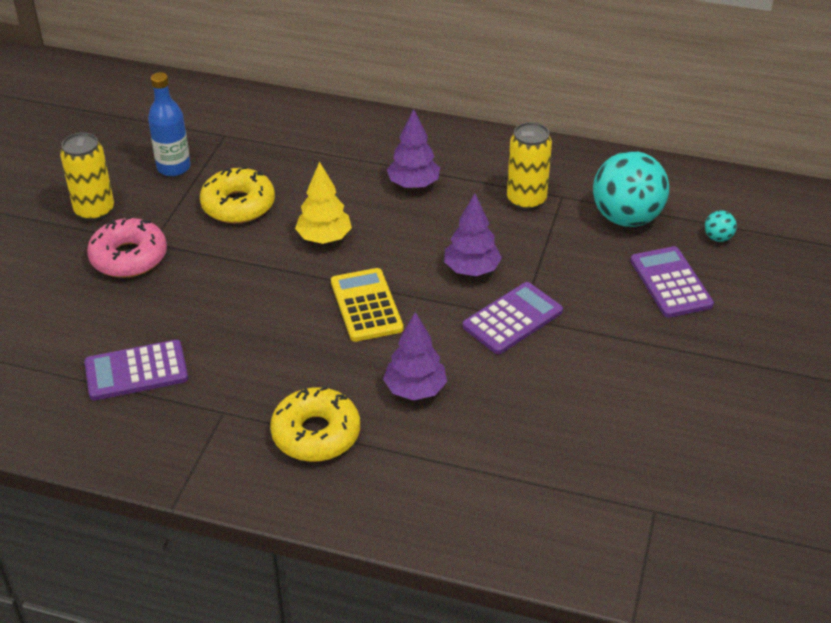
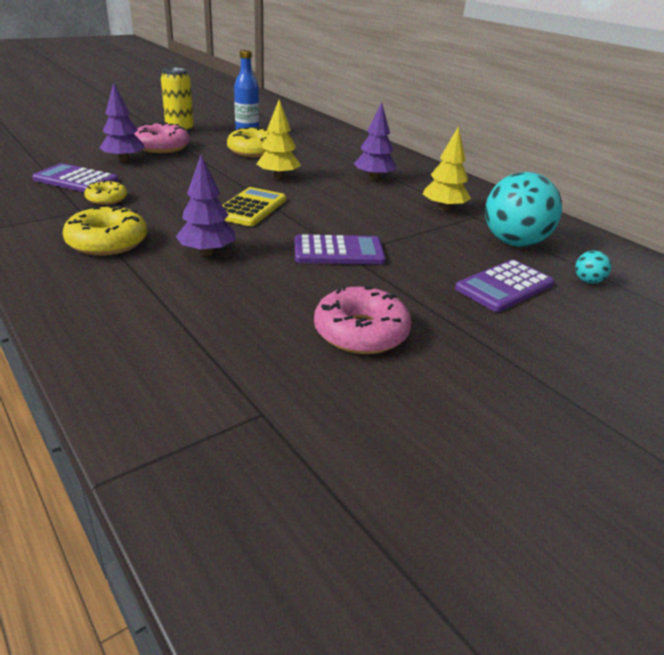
camera: 35 degrees right, 10 degrees down
(217, 379) = (107, 199): none -> yellow donut
(471, 270) = (349, 221): purple tree -> purple tree (124, 160)
(526, 200) = (443, 209): yellow can -> yellow tree
(630, 400) = (361, 332): none -> pink donut
(670, 283) = (504, 286): purple calculator -> purple calculator turned 150 degrees counterclockwise

